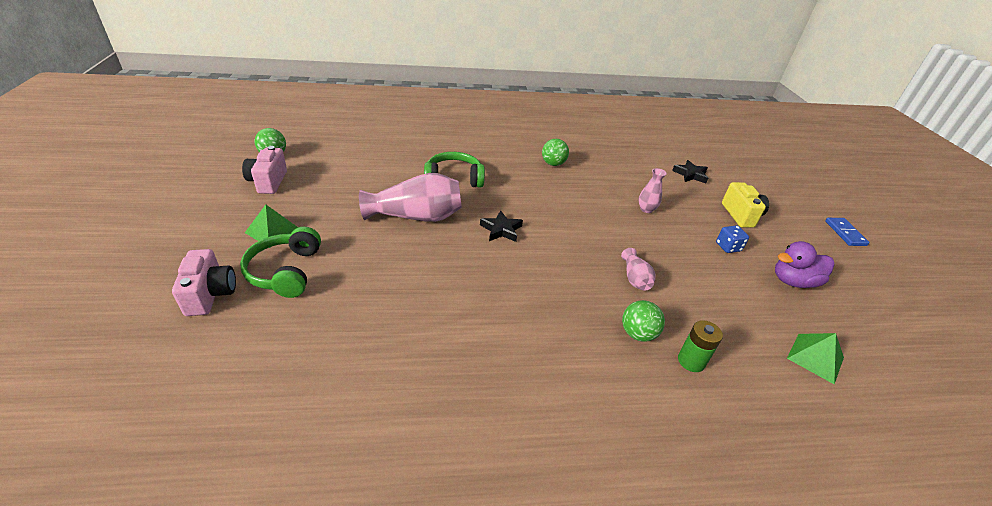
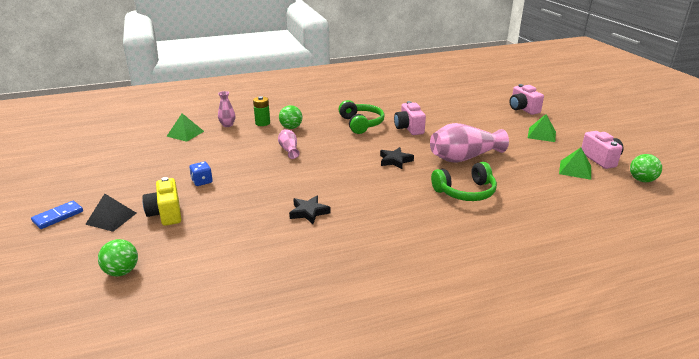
camera: 170 degrees right, 10 degrees down
(286, 271) = (502, 121): green headphones -> green headphones (361, 124)
(317, 177) = (575, 170): none -> green pyramid
(447, 287) = (409, 128): none -> pink camera
(553, 164) = (376, 232): green ball -> green ball (122, 271)
(646, 209) = (269, 200): pink vase -> pink vase (227, 125)
(690, 174) = (198, 257): black star -> black star (309, 212)
(790, 221) = (111, 218): none -> black pyramid
(793, 281) = (162, 167): purple duck -> none
(845, 233) = (58, 216): blue domino -> blue domino turned 60 degrees clockwise

